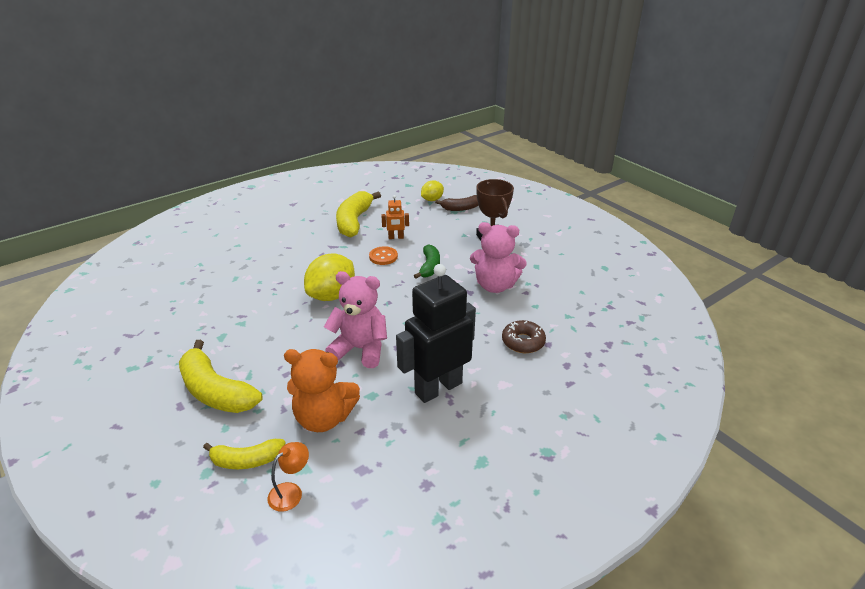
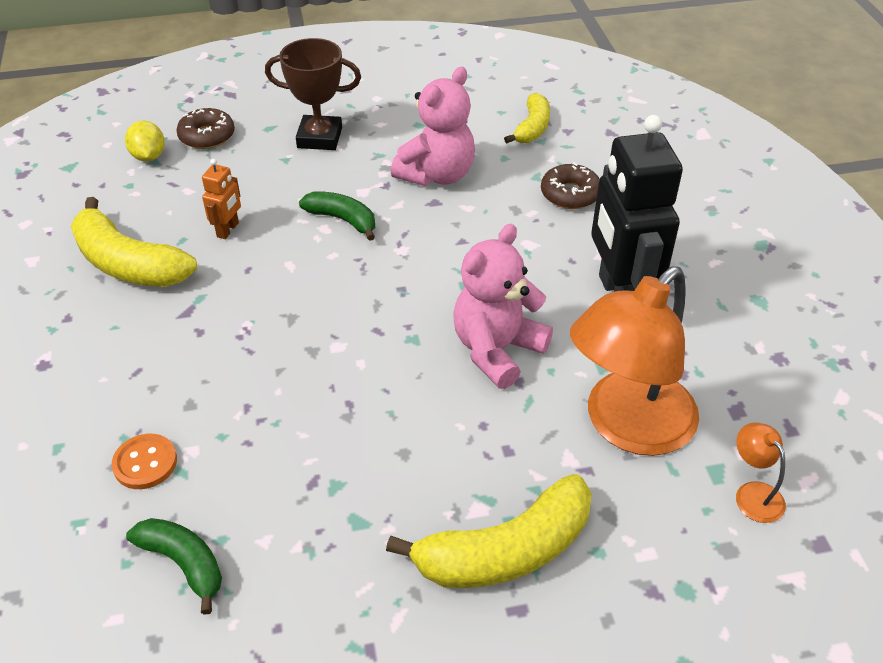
camera: 65 degrees left, 10 degrees up
(185, 296) = (184, 563): none -> green banana
(247, 460) = (678, 534): yellow banana -> yellow banana (532, 128)
(324, 418) = (627, 427): orange teddy bear -> orange lamp
(332, 295) = (337, 348): yellow lemon -> none
(383, 257) = (273, 260): orange button -> orange button (145, 463)
(461, 208) = (207, 136): brown banana -> brown donut

